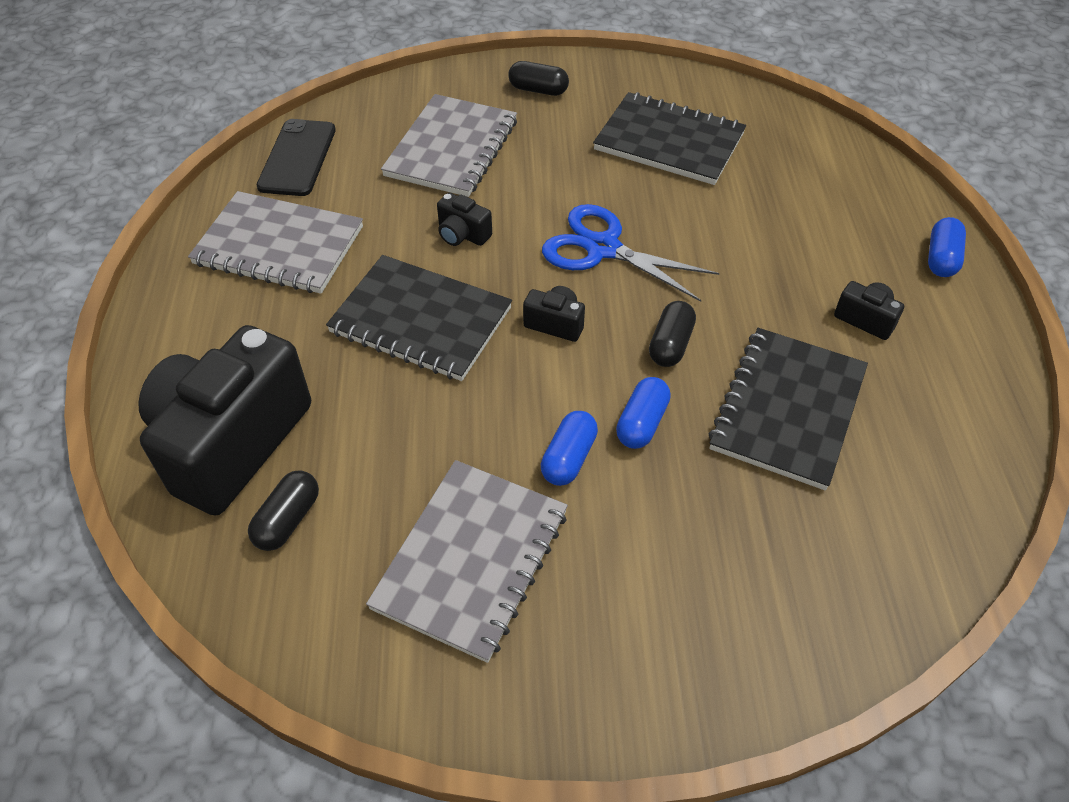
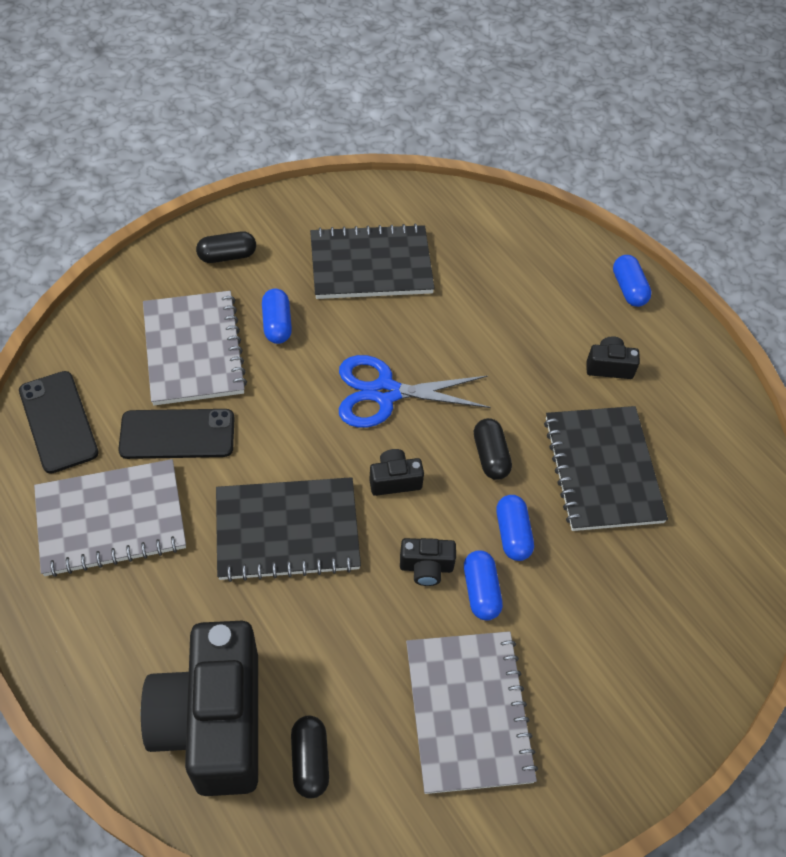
camera: 35 degrees left, 5 degrees up
(386, 205) = (177, 434): none -> black phone
(462, 235) = (264, 433): black camera -> black camera (426, 567)
(542, 156) = (277, 324): none -> blue capsule

